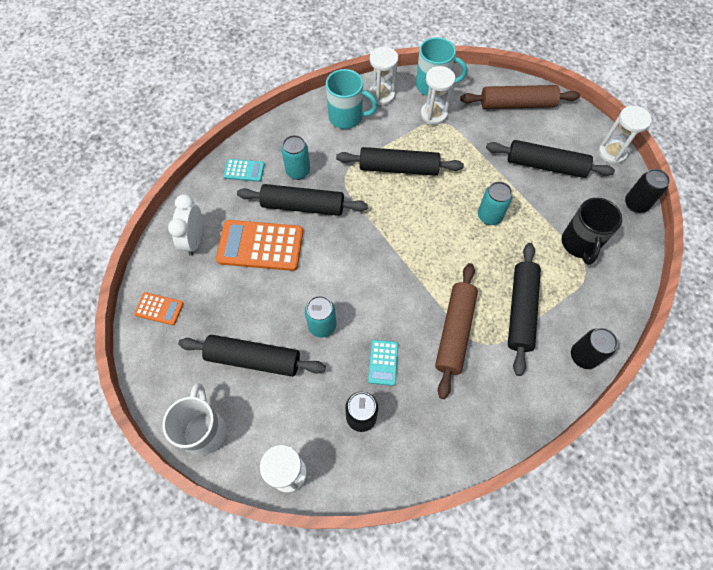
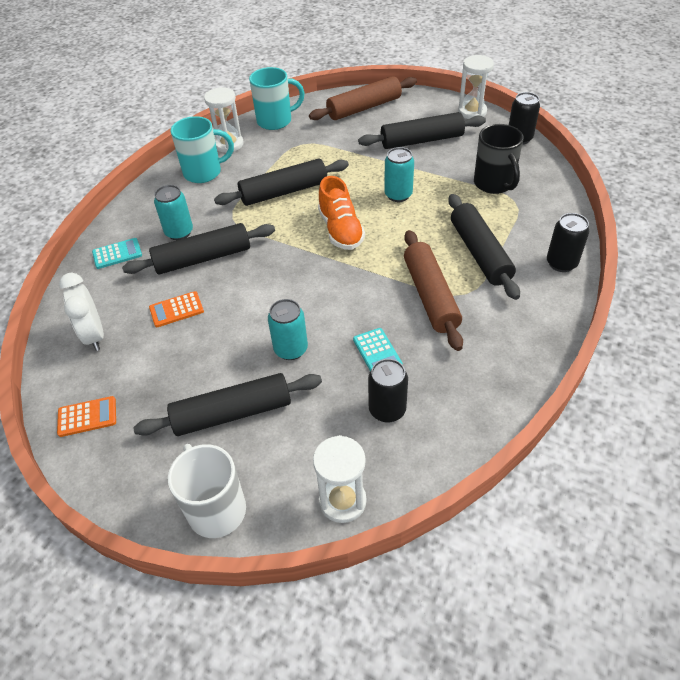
camera: 25 degrees left, 15 degrees down
(260, 246) = (176, 310): orange calculator -> orange calculator, size x0.51
(422, 230) = (341, 230): none -> orange shoe
(433, 114) = (291, 141): white hourglass -> none

